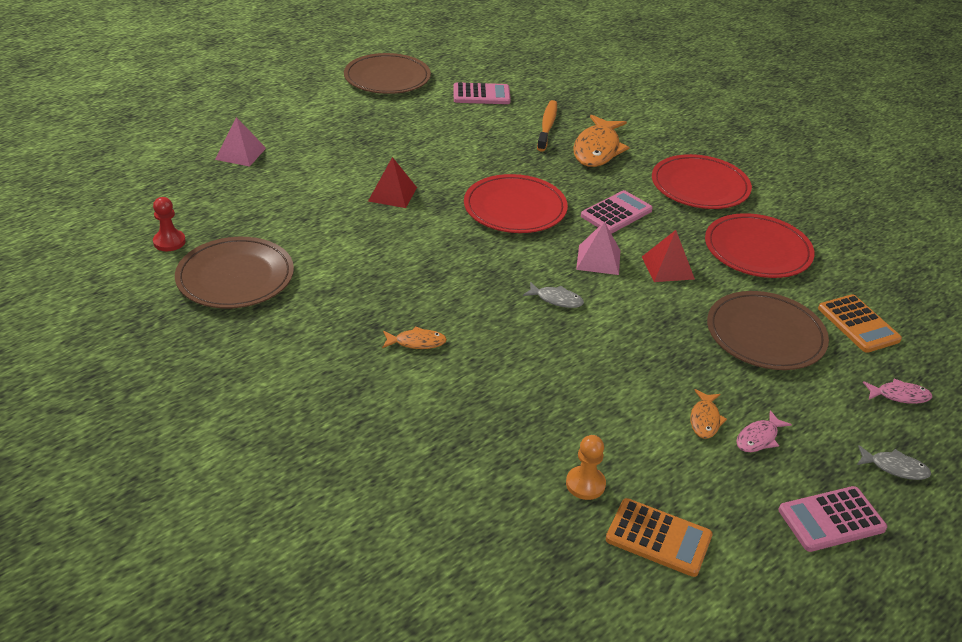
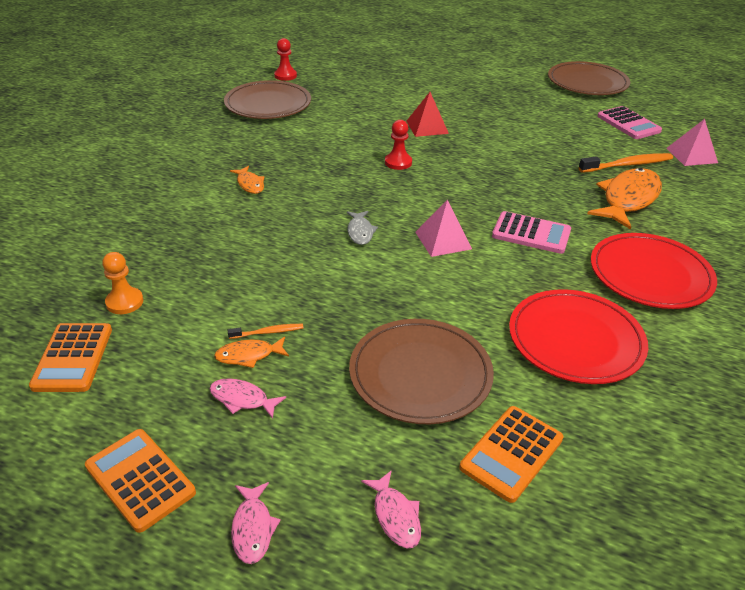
camera: 65 degrees right, 0 degrees up
(240, 153) = (409, 66): pink pyramid -> pink pyramid (691, 155)
(448, 236) = (398, 162): none -> red pawn
(515, 208) = (473, 181): red plate -> none
(597, 149) = (628, 199): orange fish -> orange fish turned 135 degrees clockwise
(667, 267) = (473, 283): red pyramid -> none
(678, 399) = (268, 332): none -> orange toothbrush
(831, 519) = (140, 479): pink calculator -> orange calculator
(895, 468) = (253, 528): grey fish -> pink fish

